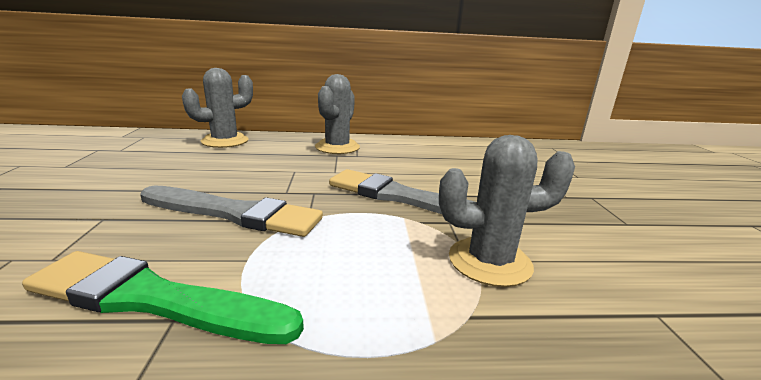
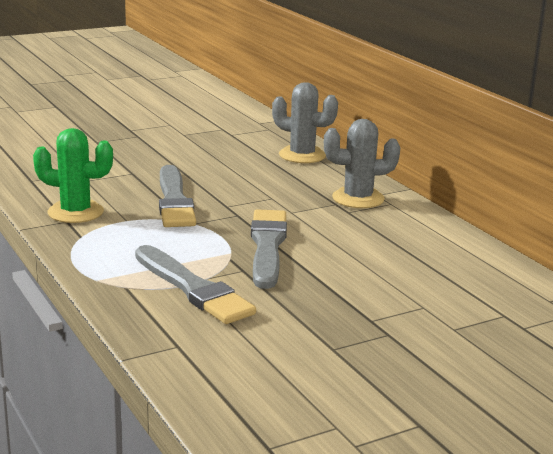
camera: 65 degrees right, 0 degrees up
(155, 300) = (75, 212): green brush -> green cactus
(489, 261) = (193, 288): grey cactus -> grey brush

